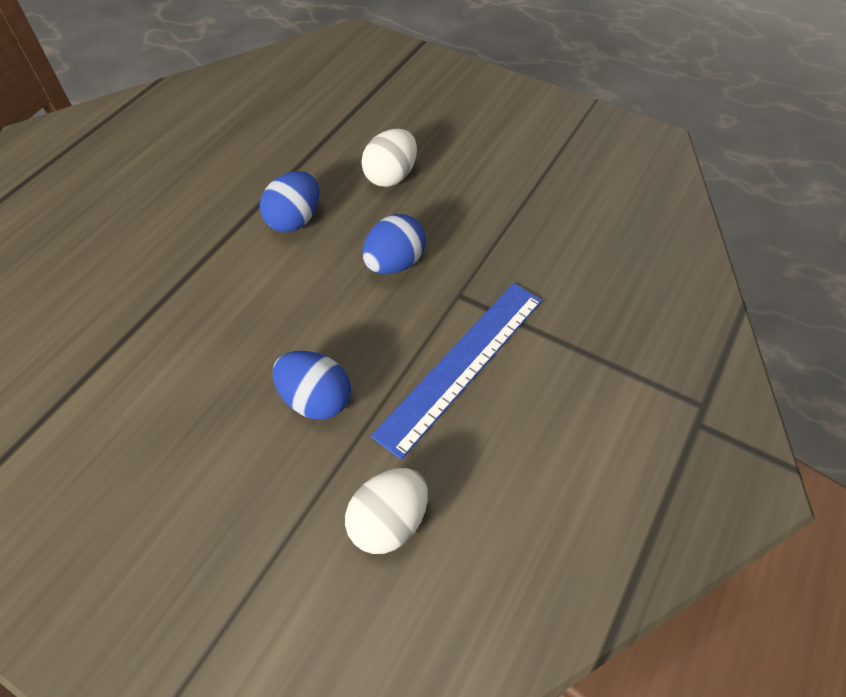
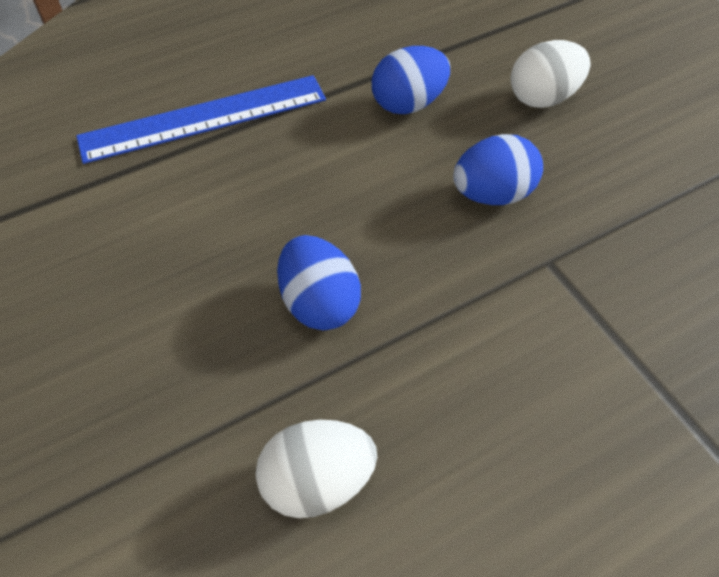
camera: 30 degrees right, 0 degrees up
(461, 364) = (506, 344): blue ruler -> blue ruler (204, 118)

